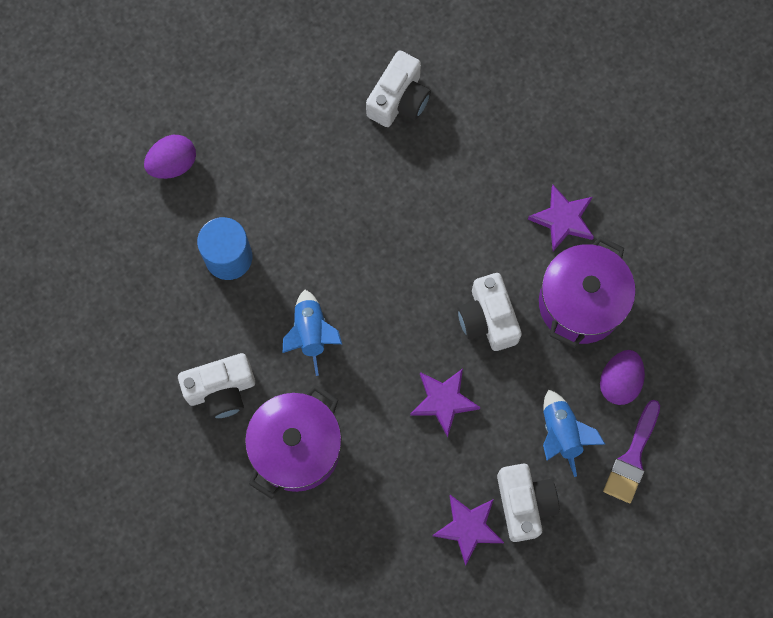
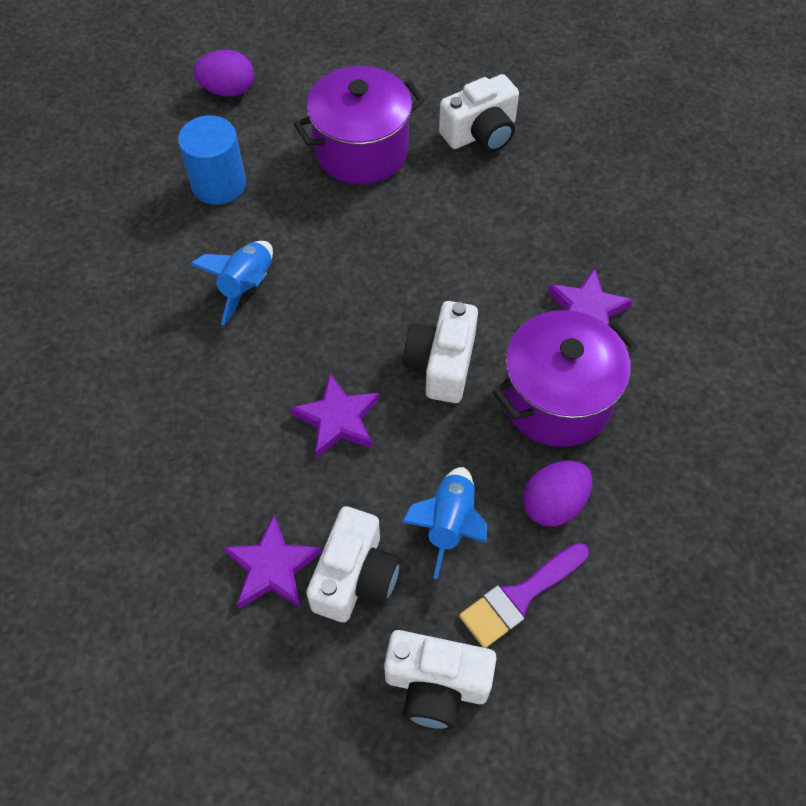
camera: 30 degrees right, 15 degrees down
(221, 390) = (119, 292): white camera -> white camera (436, 685)
(297, 448) = (150, 384): purple pot -> purple pot (361, 151)

